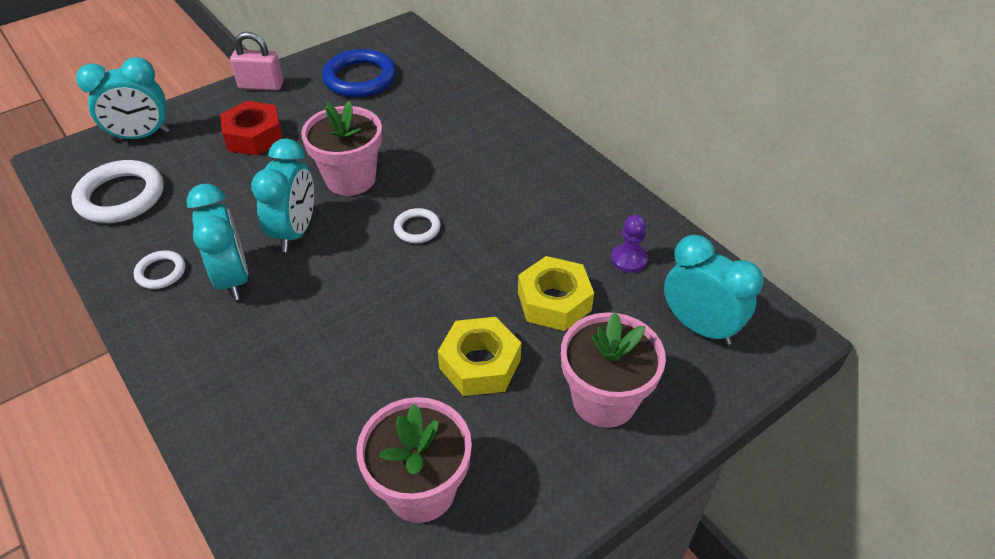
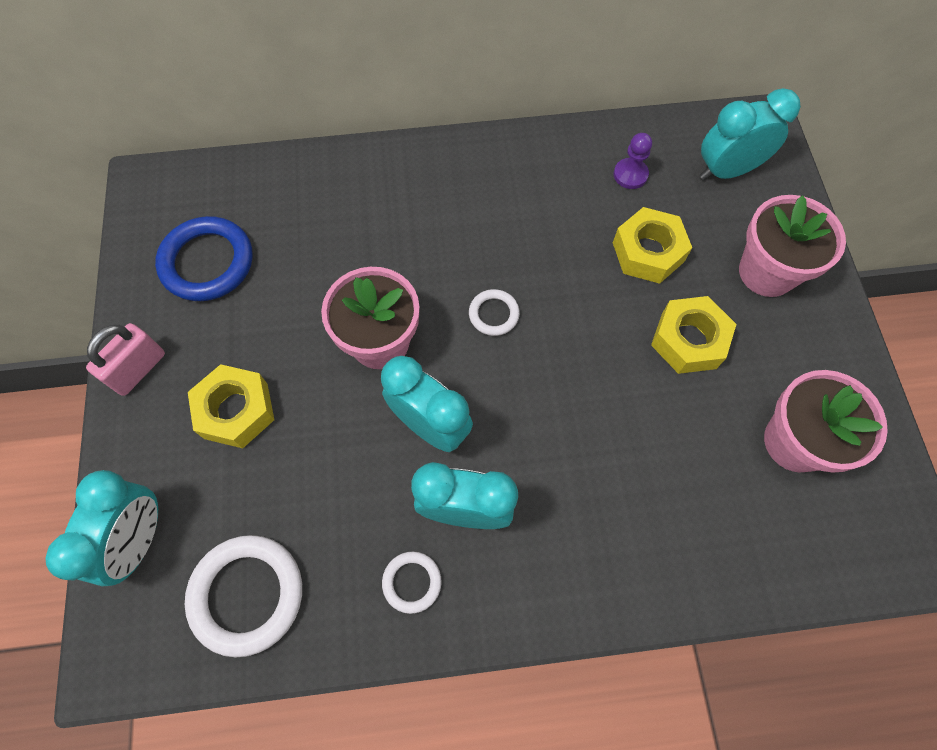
camera: 60 degrees left, 20 degrees up
(254, 136) = (236, 410): red nut -> yellow nut

